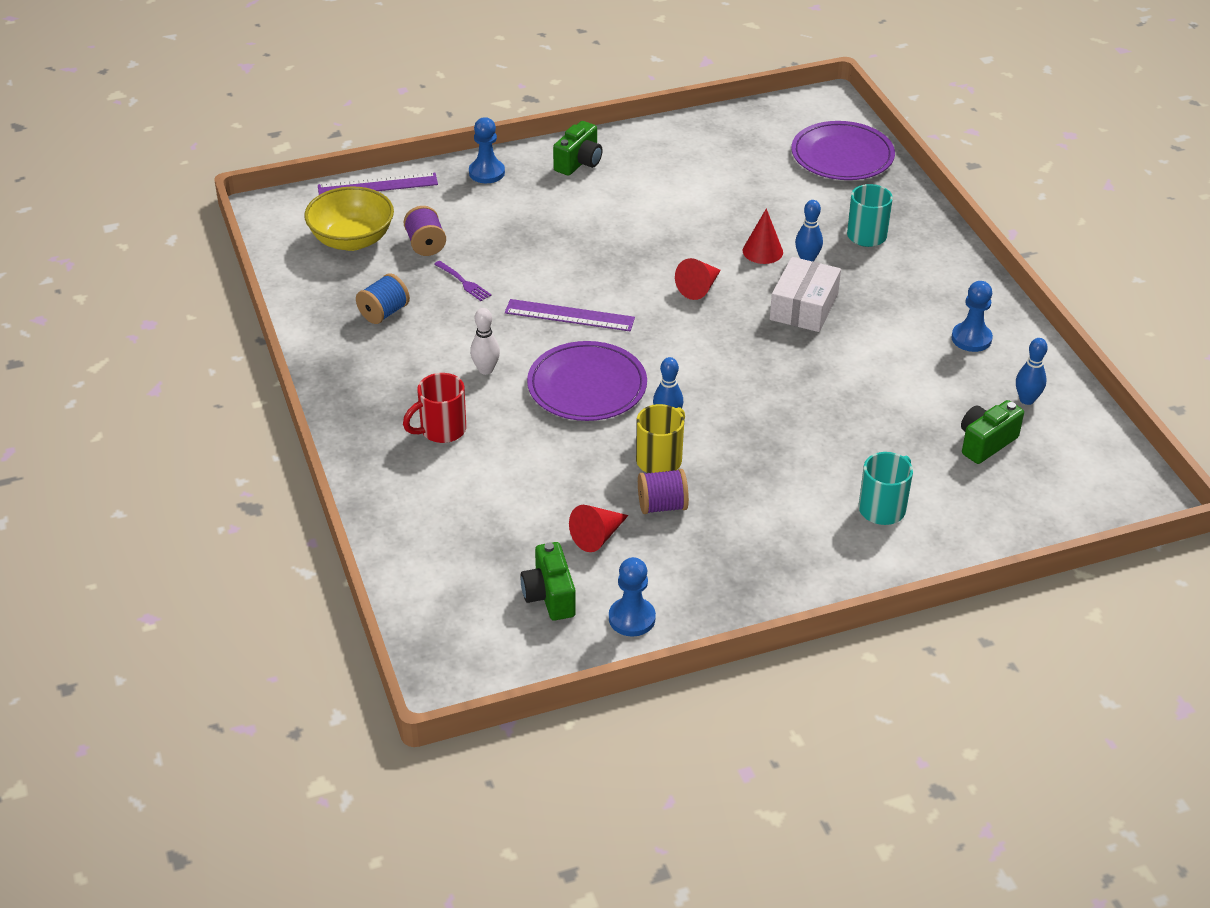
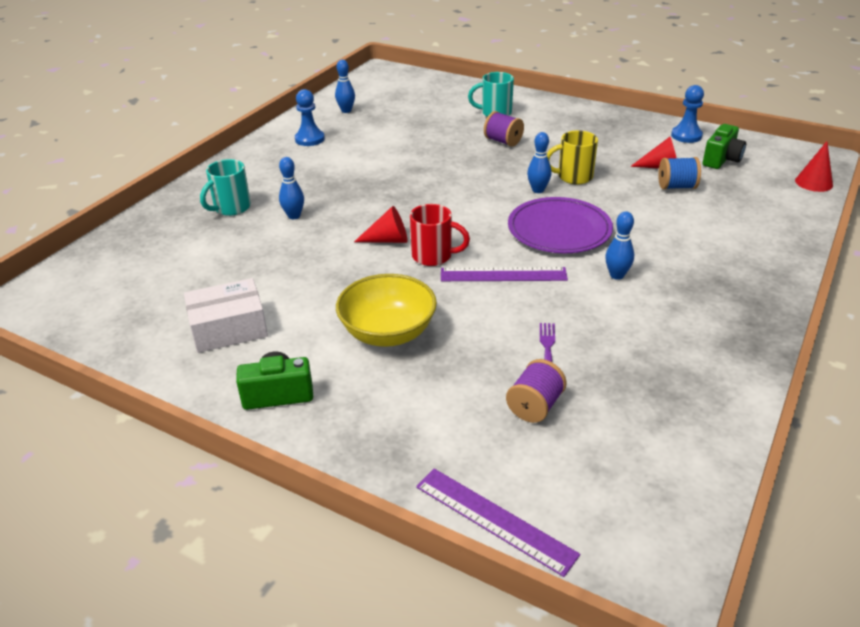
camera: 130 degrees left, 5 degrees down
(352, 240) = (602, 463): yellow bowl -> yellow bowl (388, 333)
(384, 313) = (650, 365): blue spool -> blue spool (676, 187)
(441, 430) = (697, 258): red mug -> red mug (433, 256)
(485, 370) = (616, 275): white bowling pin -> blue bowling pin
(486, 173) = (368, 447): blue pawn -> none
(569, 316) = (503, 274): purple ruler -> purple ruler turned 60 degrees counterclockwise
(662, 506) = (604, 161): purple spool -> purple spool (503, 141)
(762, 251) = (305, 236): red cone -> red cone (813, 182)
(804, 307) = (353, 195): white box -> white box (229, 328)
(842, 155) = (115, 260): purple plate -> none
(985, 443) = (400, 108): green camera -> none

